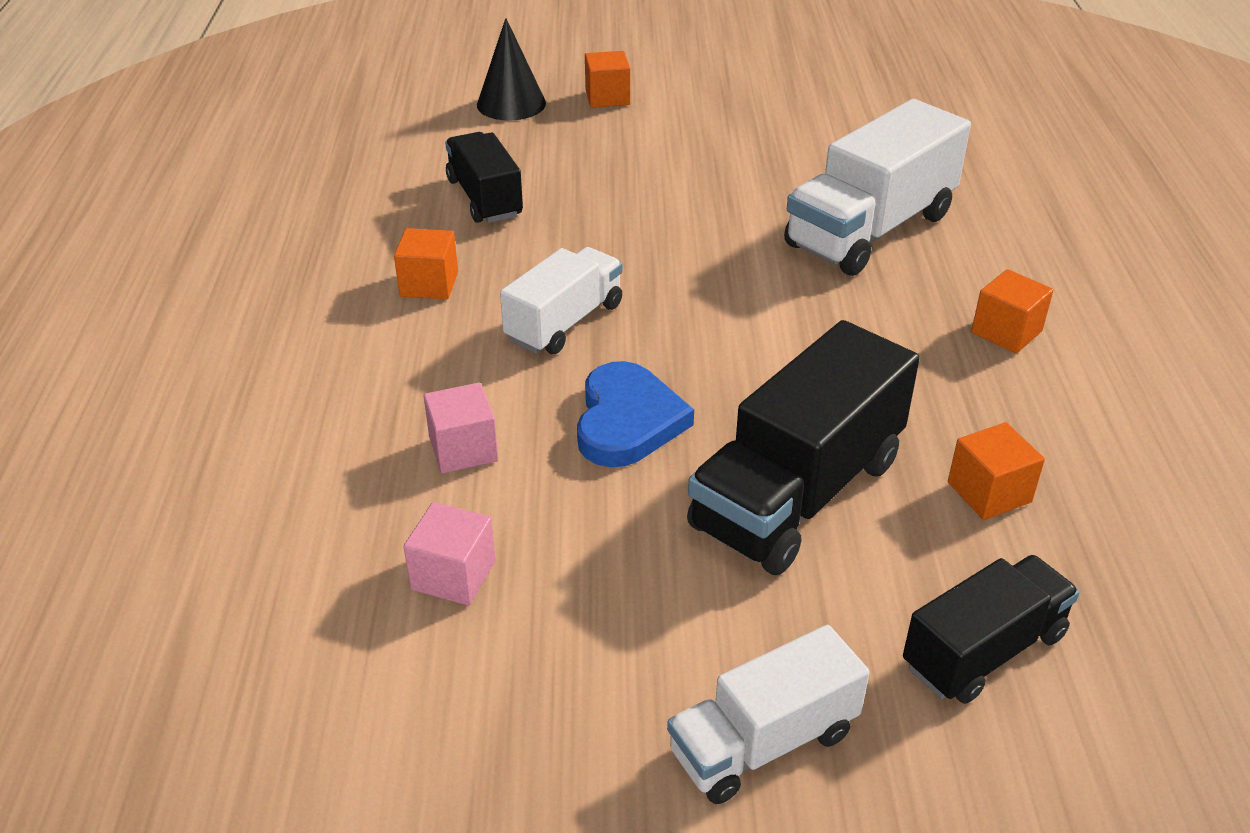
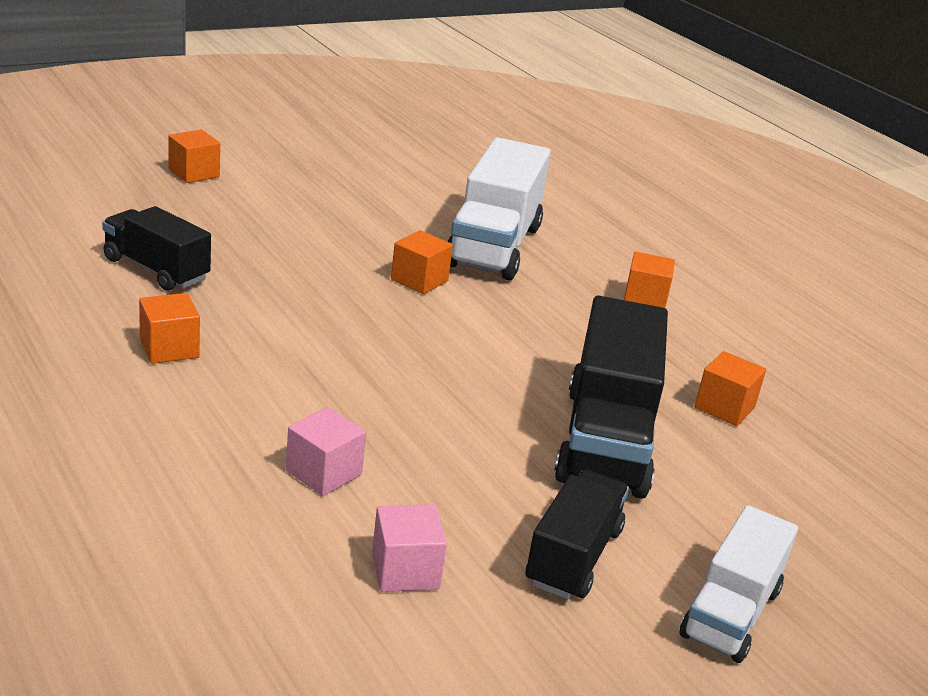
camera: 35 degrees left, 10 degrees down
(511, 104) = (108, 188): black cone -> none
(564, 322) = (319, 356): white truck -> none
(627, 421) = (438, 419): blue heart -> none
(745, 257) = (419, 280): none -> orange cube
(983, 651) = (807, 509): black truck -> black truck (573, 557)

